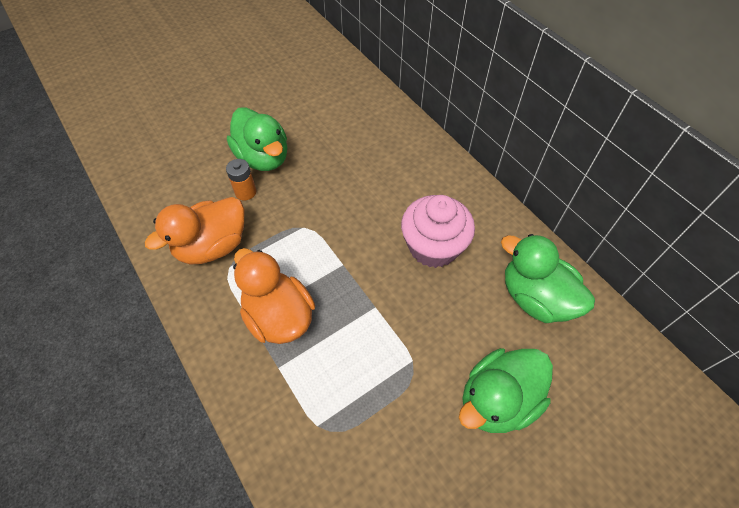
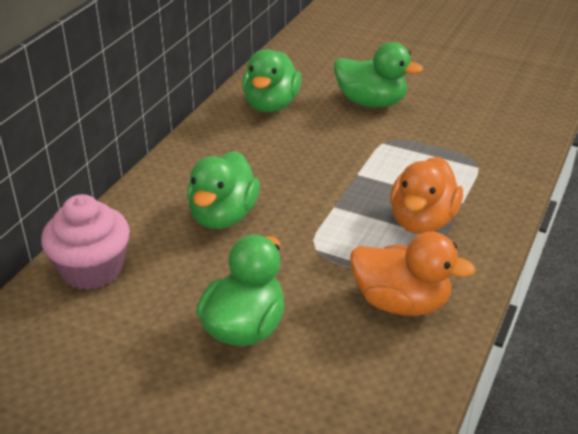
camera: 120 degrees left, 20 degrees down
(245, 192) = (309, 315): orange battery -> none
(379, 190) = (223, 216): none -> green duck
(433, 247) = (265, 163): pink cupcake -> pink cupcake (92, 269)

